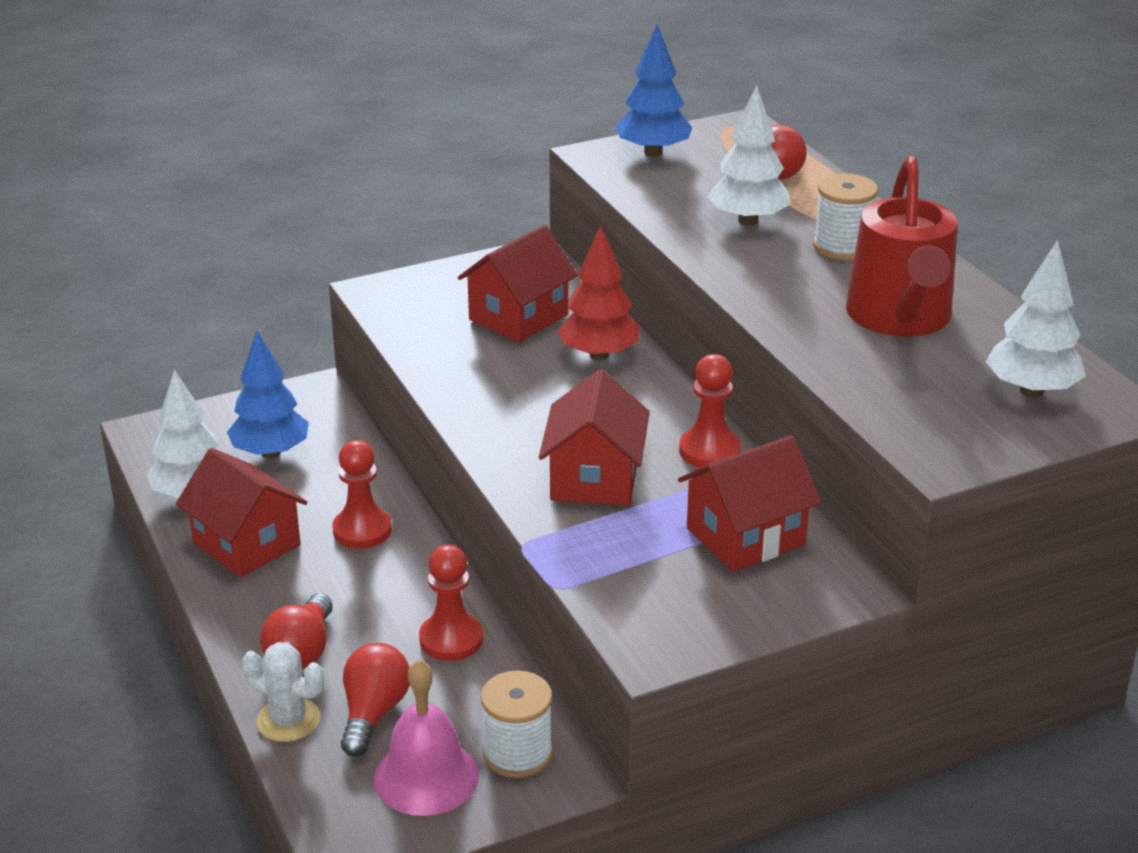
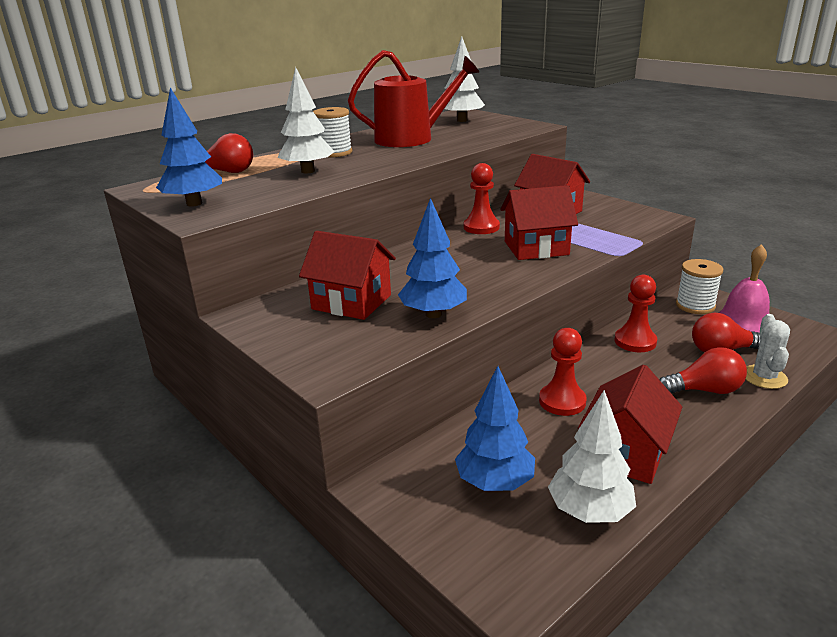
camera: 105 degrees left, 5 degrees down
(450, 362) = (433, 314): none -> blue tree
(599, 355) = (393, 268): red tree -> none

